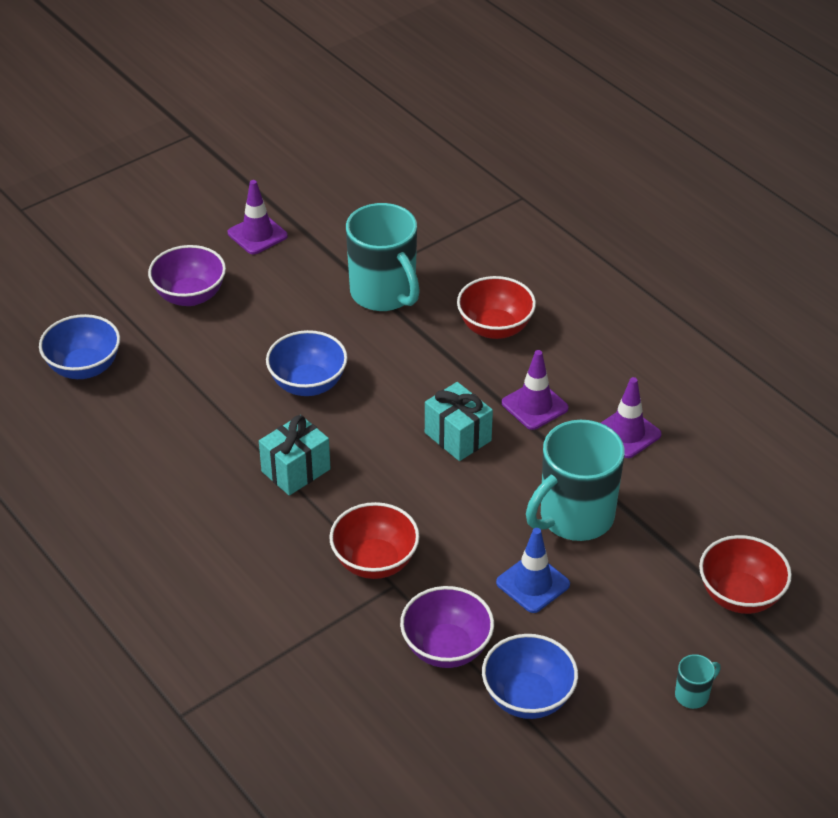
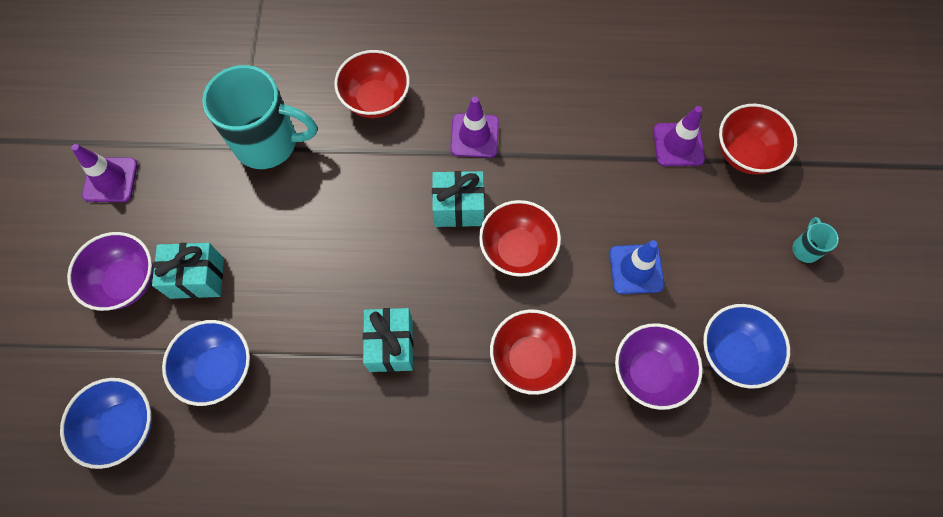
camera: 50 degrees left, 25 degrees up
(233, 329) = (197, 278): none -> turquoise gift
(308, 384) = (310, 268): blue bowl -> blue bowl (218, 369)
(462, 496) = (517, 250): none -> red bowl
(574, 517) = (598, 195): turquoise mug -> none
(627, 433) = (551, 101): purple traffic cone -> purple traffic cone (678, 144)

